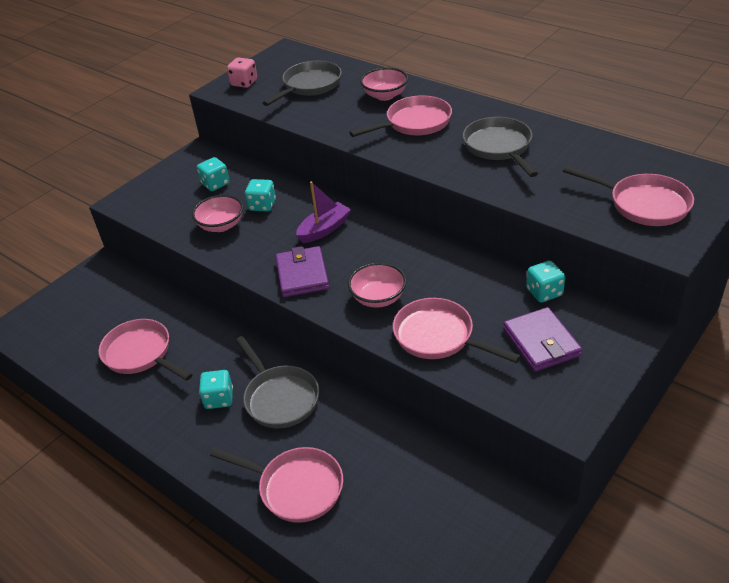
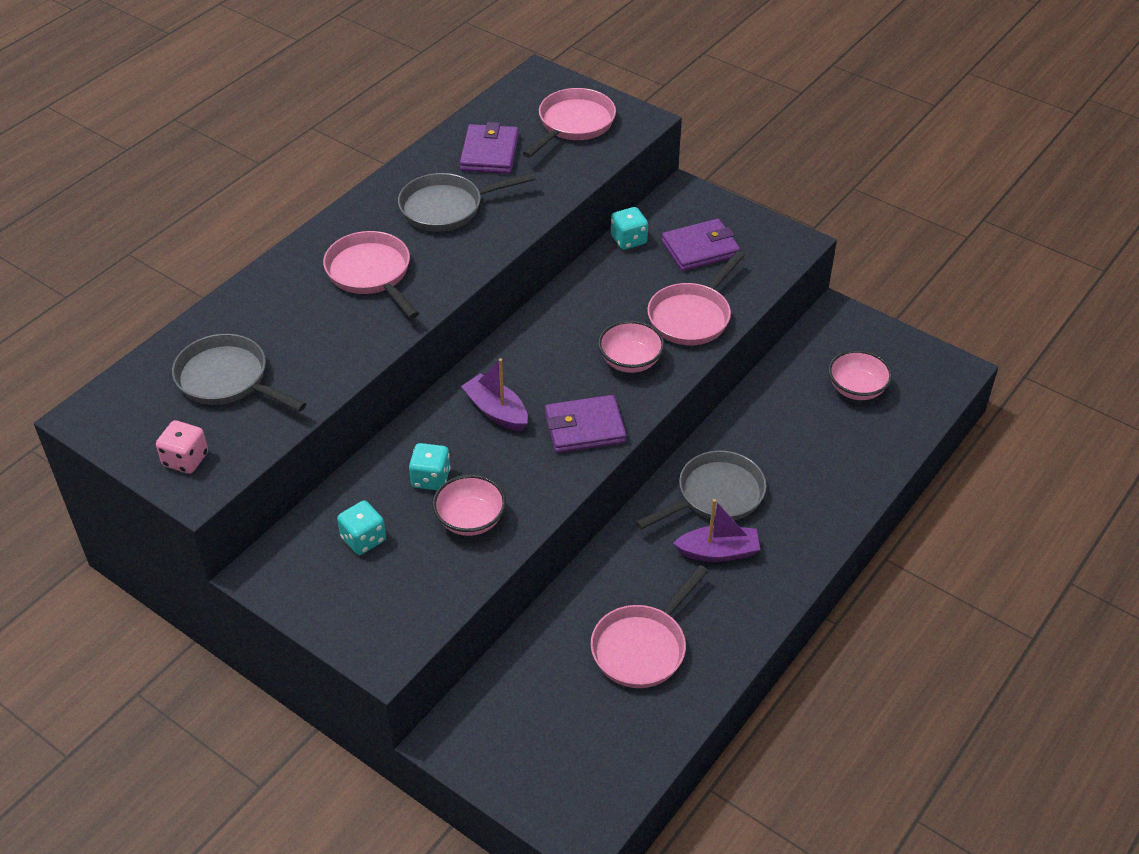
camera: 95 degrees left, 5 degrees up
(219, 399) = (718, 552): turquoise dice -> purple boat
(296, 487) = (833, 473): pink pan -> none
(385, 95) = (287, 300): pink bowl -> pink bowl (856, 389)
(581, 161) = (489, 153): none -> purple wallet

